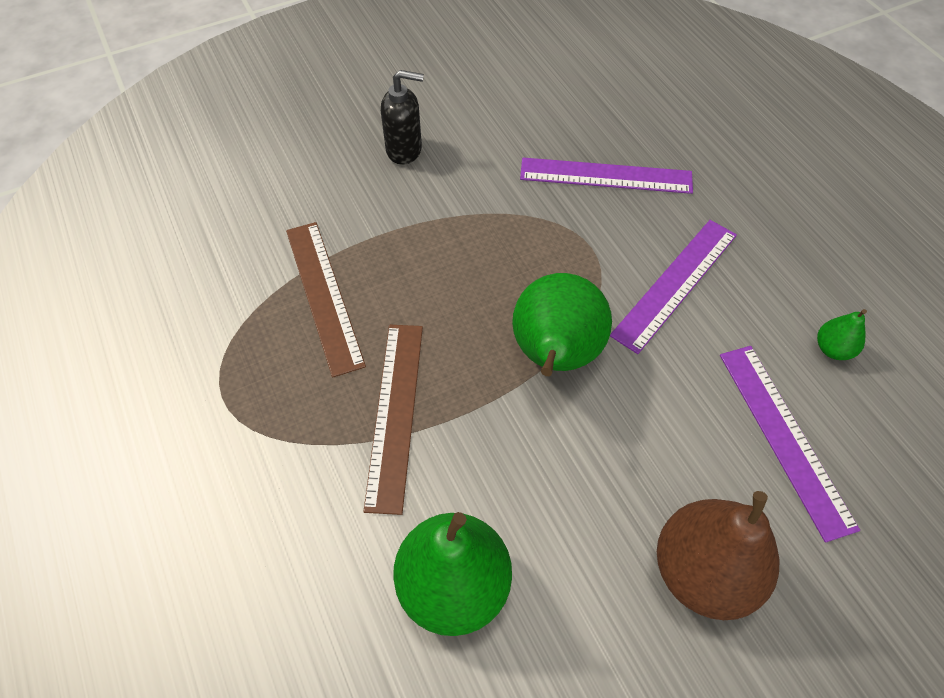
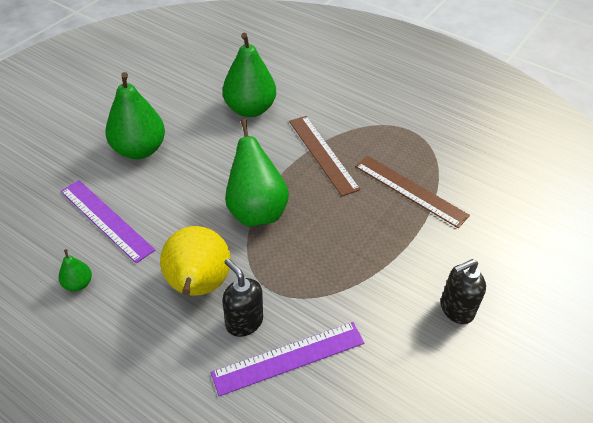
camera: 150 degrees right, 10 degrees down
(637, 225) = (244, 322): none -> black soap dispenser
(676, 284) = (198, 286): purple ruler -> yellow pear
(703, 572) = (139, 150): brown pear -> green pear

